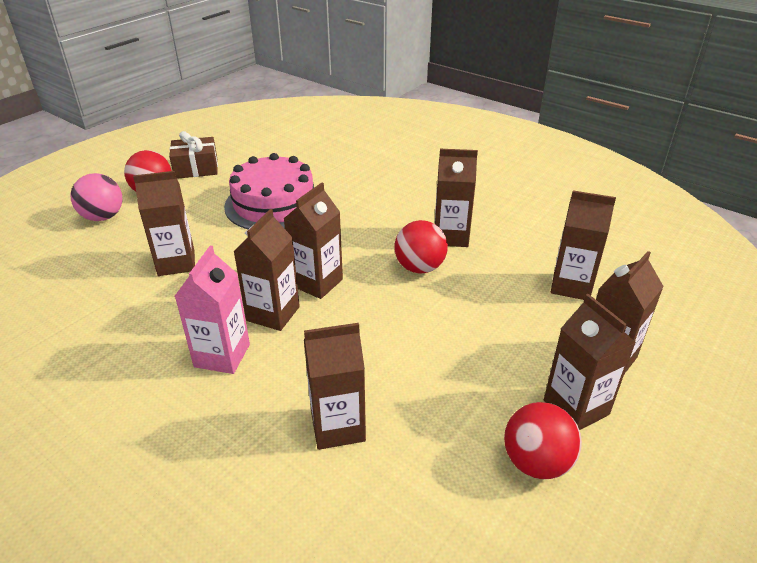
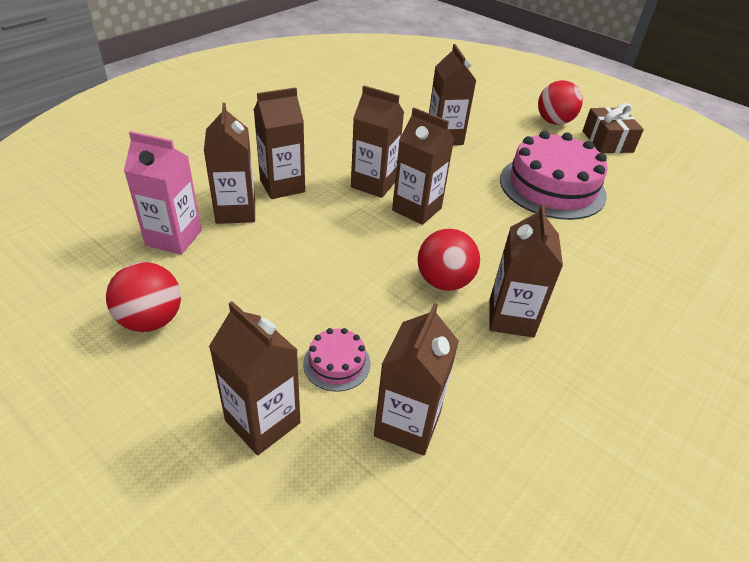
camera: 90 degrees right, 5 degrees up
(103, 217) = (507, 103): pink ball -> none
(222, 355) = (326, 161): pink carton -> pink carton (174, 238)
(533, 323) = (337, 363): none -> pink cake
(576, 407) = (201, 368): brown carton -> brown carton (282, 186)

